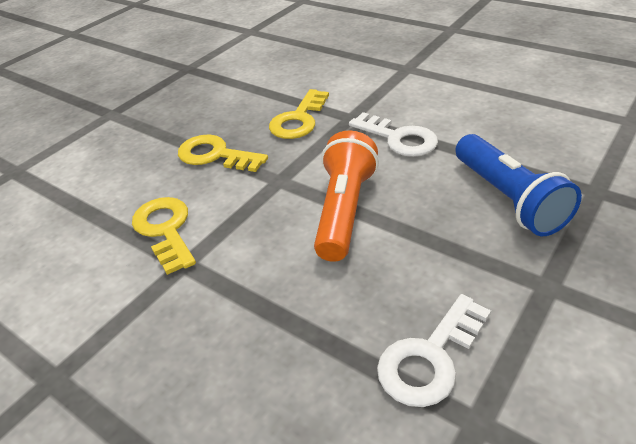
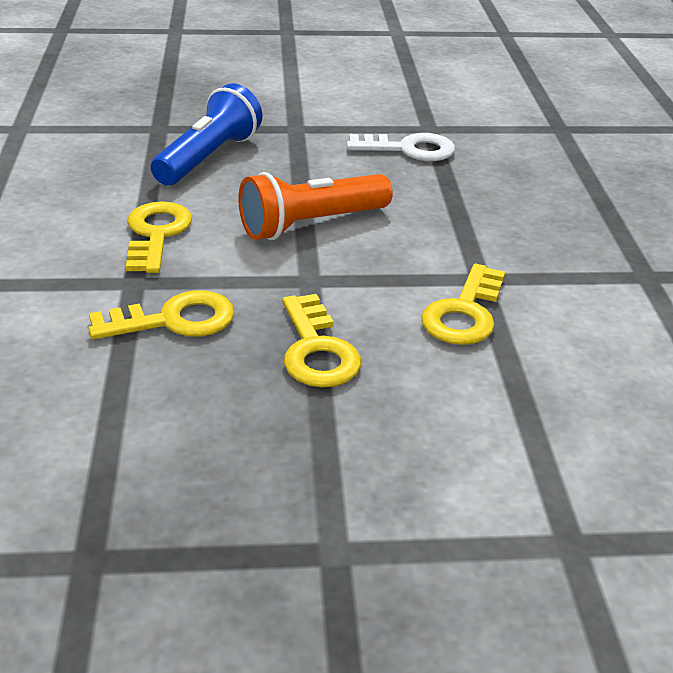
camera: 135 degrees left, 5 degrees down
(399, 138) = (156, 234): white key -> yellow key

